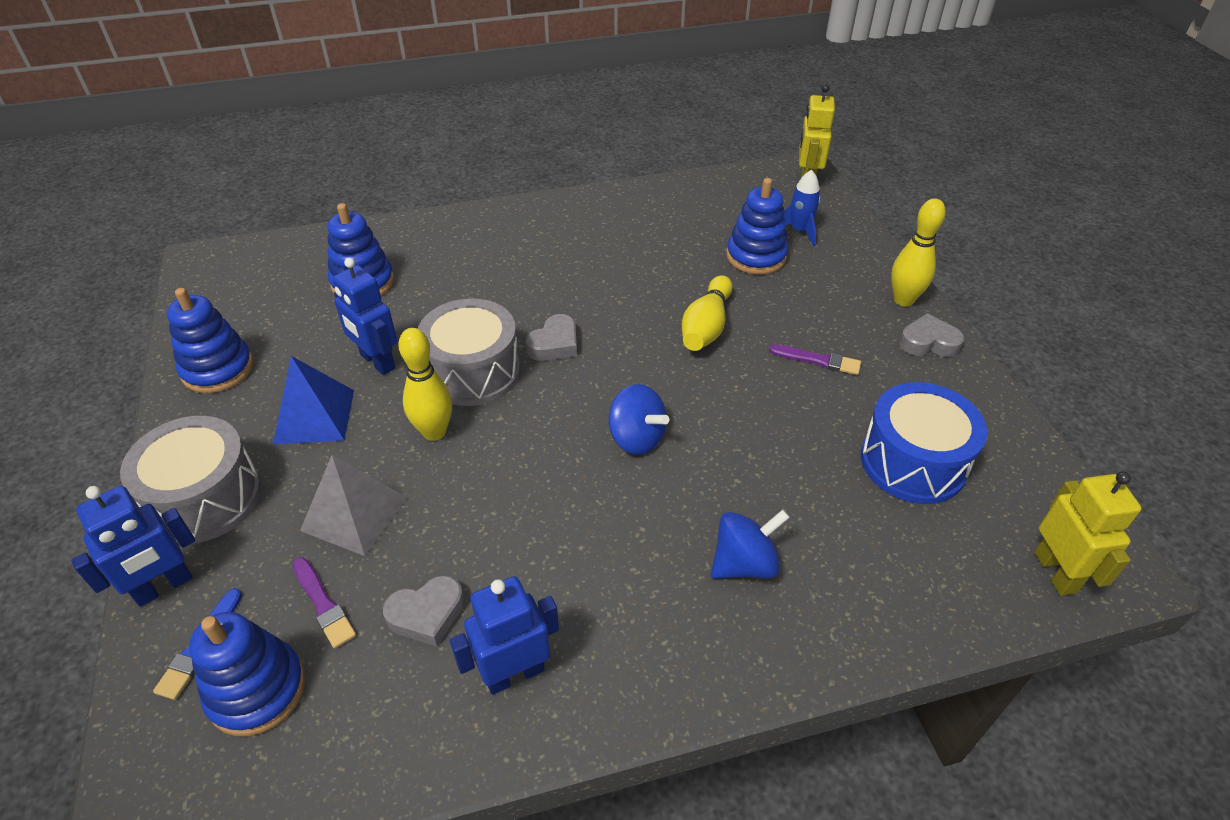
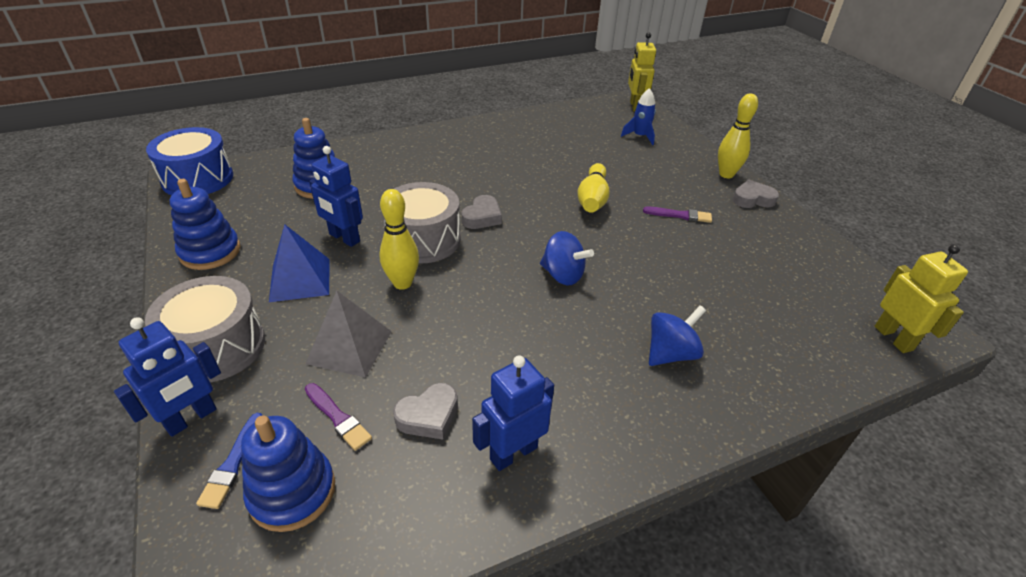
camera: 10 degrees left, 5 degrees down
(756, 256) = (614, 153): blue stacking toy -> none
(913, 462) = (769, 275): blue drum -> blue drum (198, 179)

